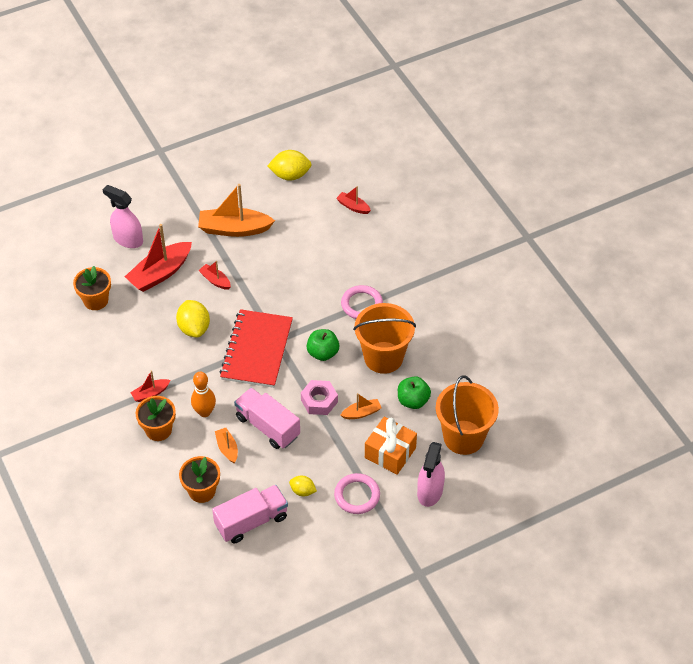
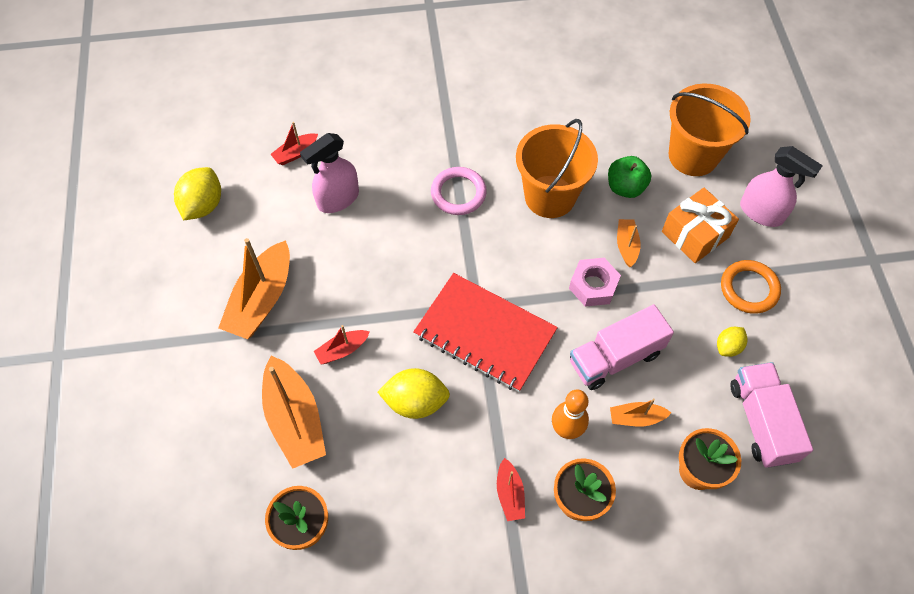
camera: 70 degrees left, 10 degrees up
(128, 239) = (207, 448): pink spray bottle -> pink spray bottle (338, 199)
(160, 273) = (295, 419): red boat -> orange boat
(323, 353) = (518, 259): green apple -> none
(357, 495) = (749, 289): pink ring -> orange ring

